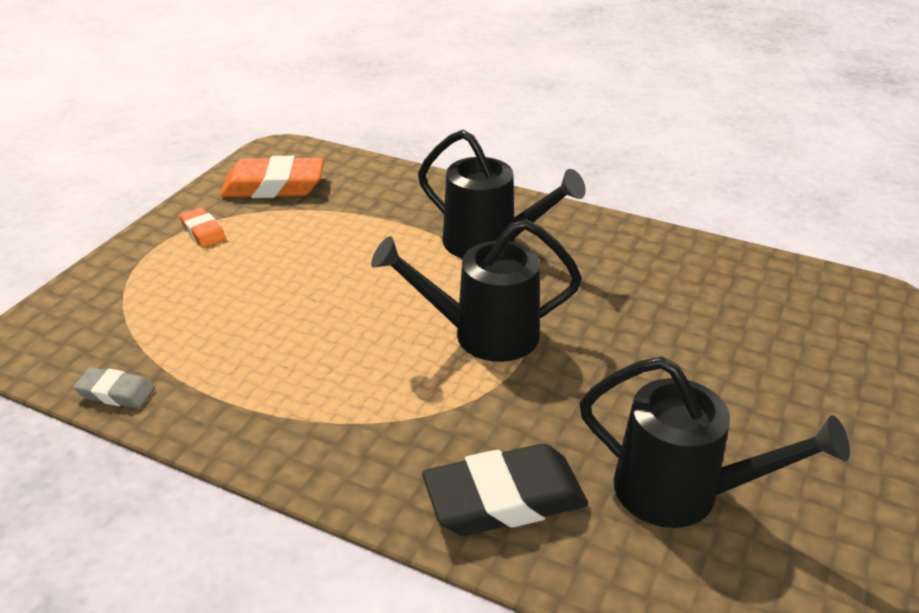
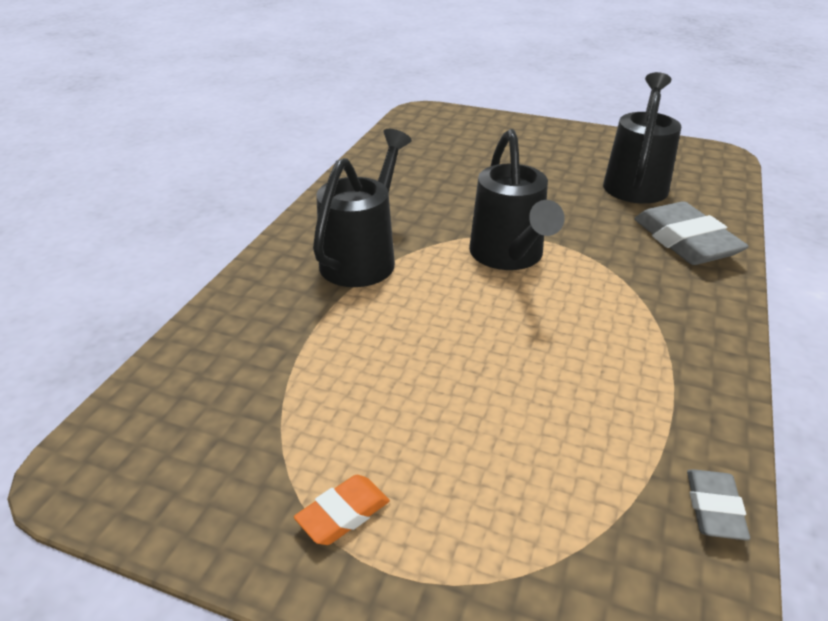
camera: 95 degrees left, 0 degrees up
(273, 186) = (209, 454): orange eraser -> none
(504, 498) = (685, 241): black eraser -> grey eraser

